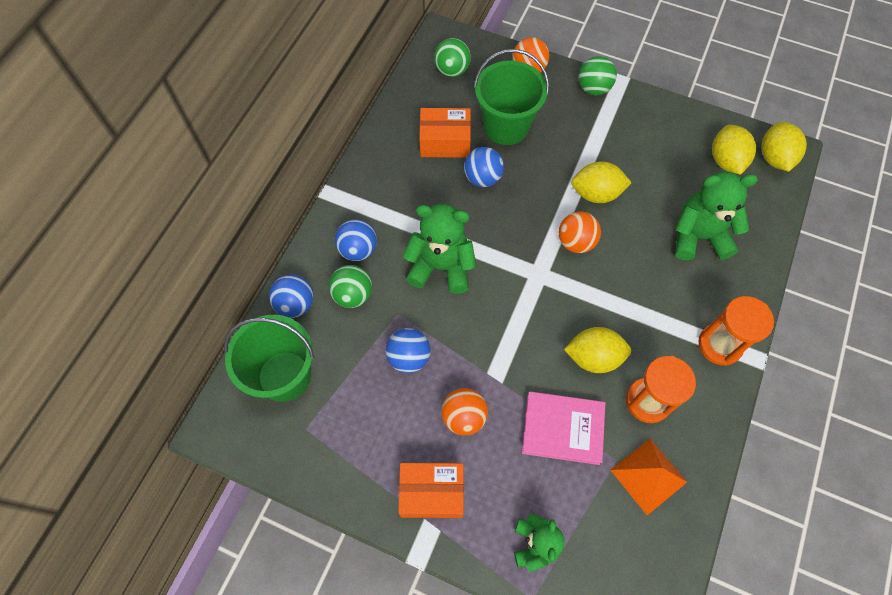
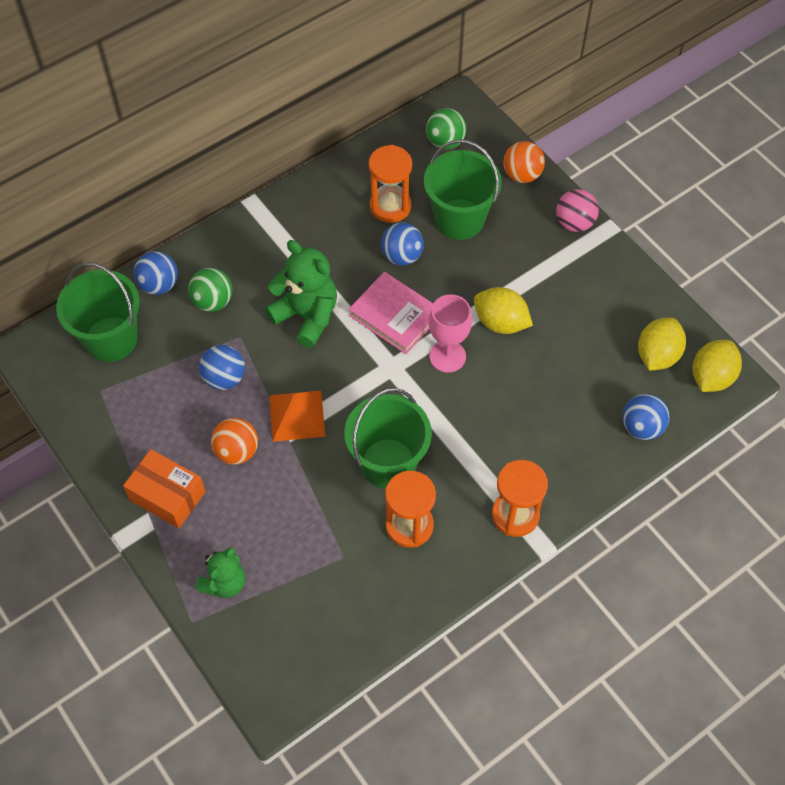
camera: 30 degrees right, 5 degrees down
(358, 249) = (244, 265): blue ball -> blue ball (641, 427)
(445, 142) = (390, 206): orange box -> orange hourglass
(562, 429) = (315, 506): pink book -> pink book (395, 315)
(576, 242) = (447, 356): orange ball -> pink goblet
(593, 88) = (574, 223): green ball -> pink ball
(593, 357) = (388, 463): yellow lemon -> green bucket
(648, 476) = (362, 585): orange pyramid -> orange pyramid (297, 415)
(699, 236) = (572, 411): green teddy bear -> none

